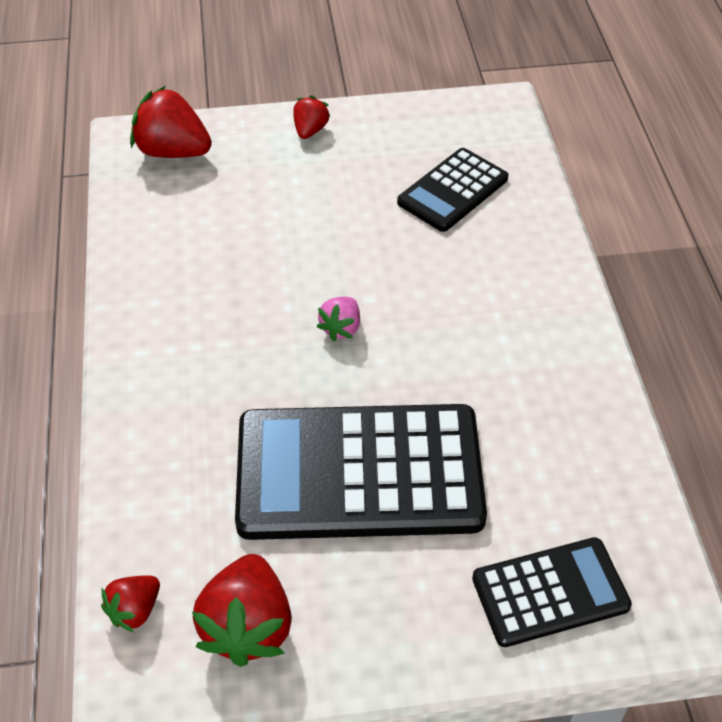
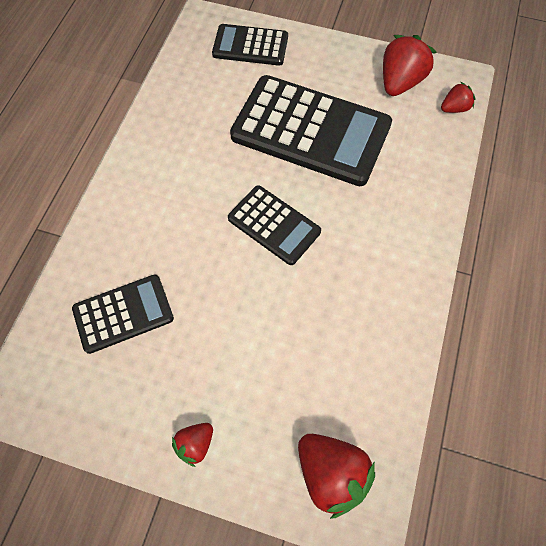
camera: 155 degrees left, 15 degrees up
(341, 328) = (274, 225): pink strawberry -> black calculator

